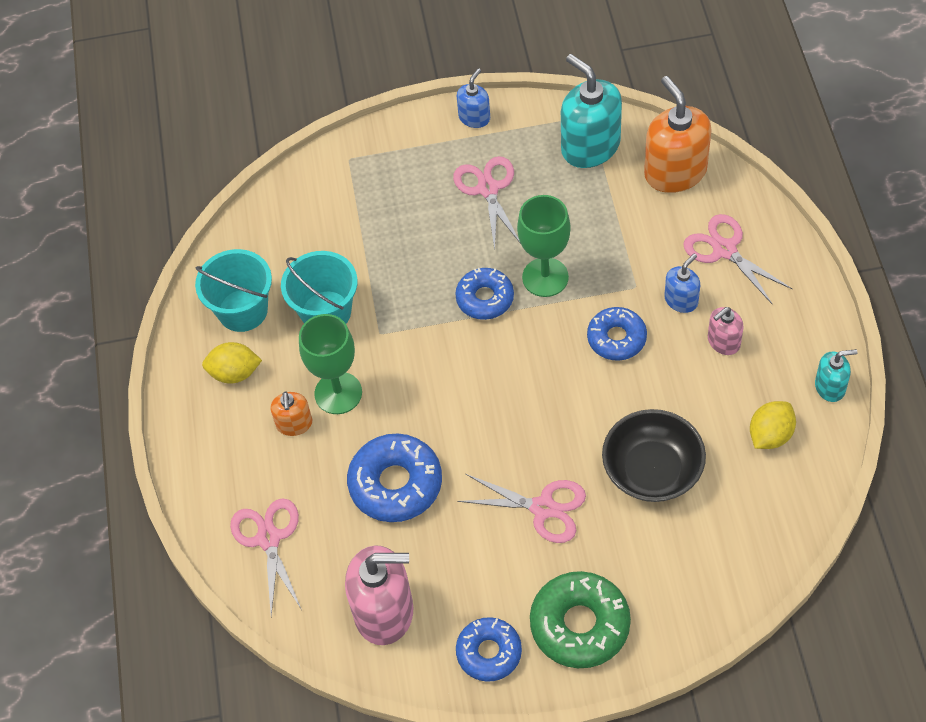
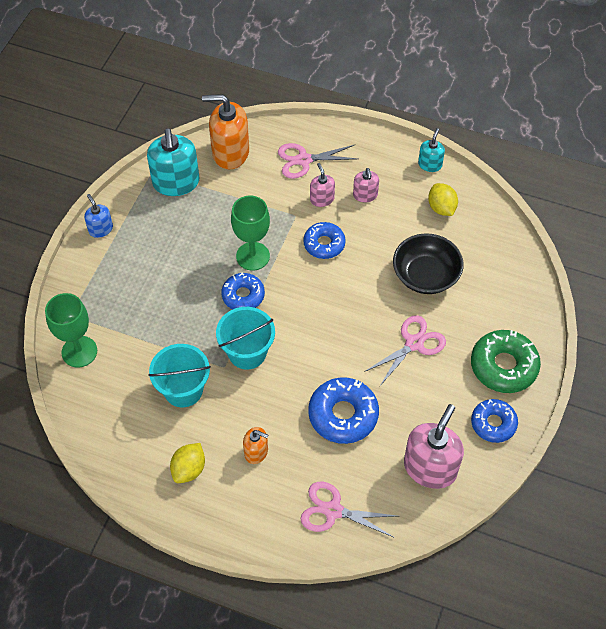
camera: 65 degrees left, 0 degrees up
(243, 310) = (142, 439): turquoise bucket -> turquoise bucket (247, 352)
(338, 393) = (251, 414): green goblet -> green goblet (79, 351)
(488, 189) = (162, 251): pink scissors -> none
(590, 146) = (176, 182): turquoise soap dispenser -> turquoise soap dispenser turned 90 degrees counterclockwise
(681, 300) = (322, 199): blue soap dispenser -> pink soap dispenser

